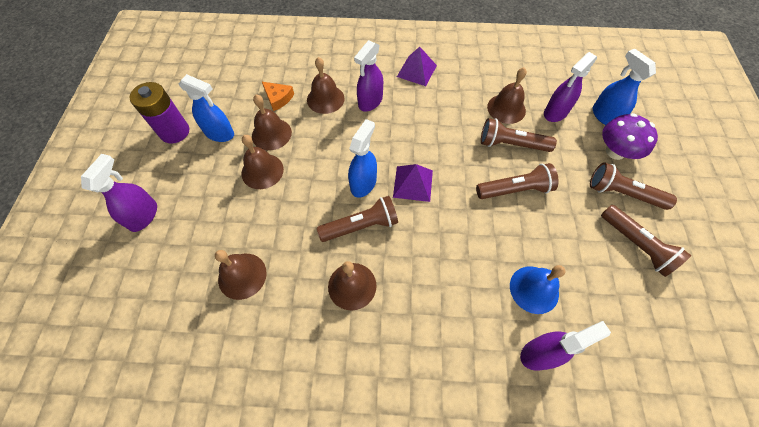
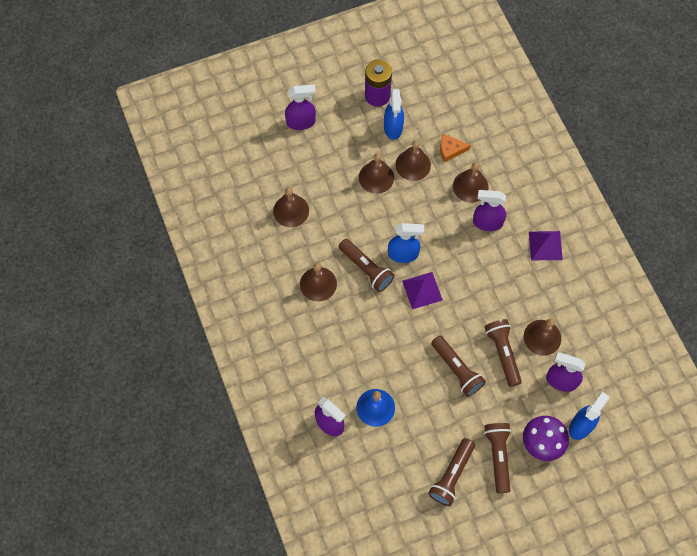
camera: 65 degrees right, 5 degrees up
(278, 98) = (450, 150): orange cheese -> orange cheese turned 75 degrees clockwise

